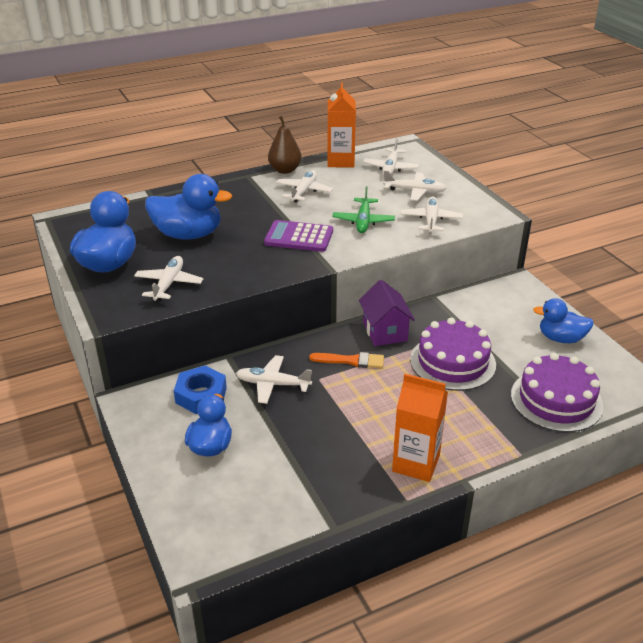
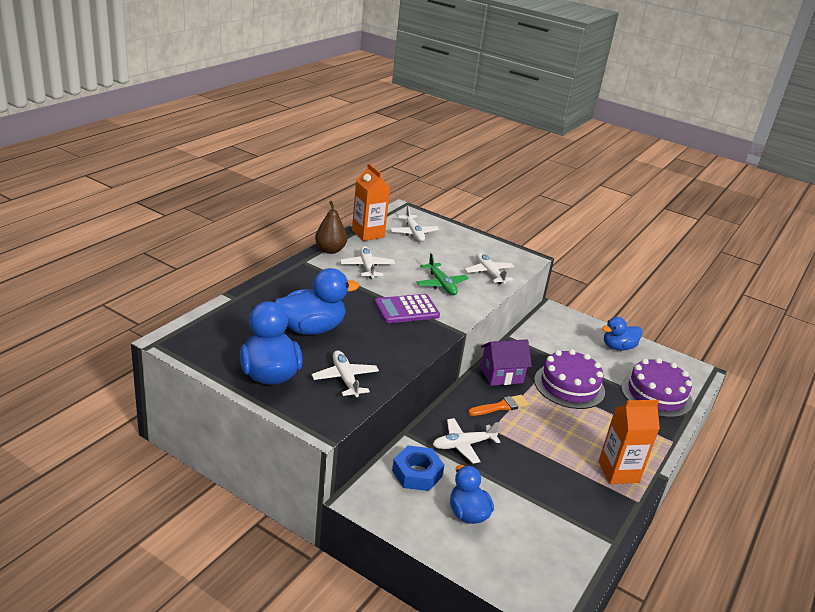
camera: 35 degrees left, 5 degrees down
(385, 331) = (501, 375): purple house -> purple house turned 60 degrees counterclockwise
(415, 191) = (453, 250): white plane -> none

